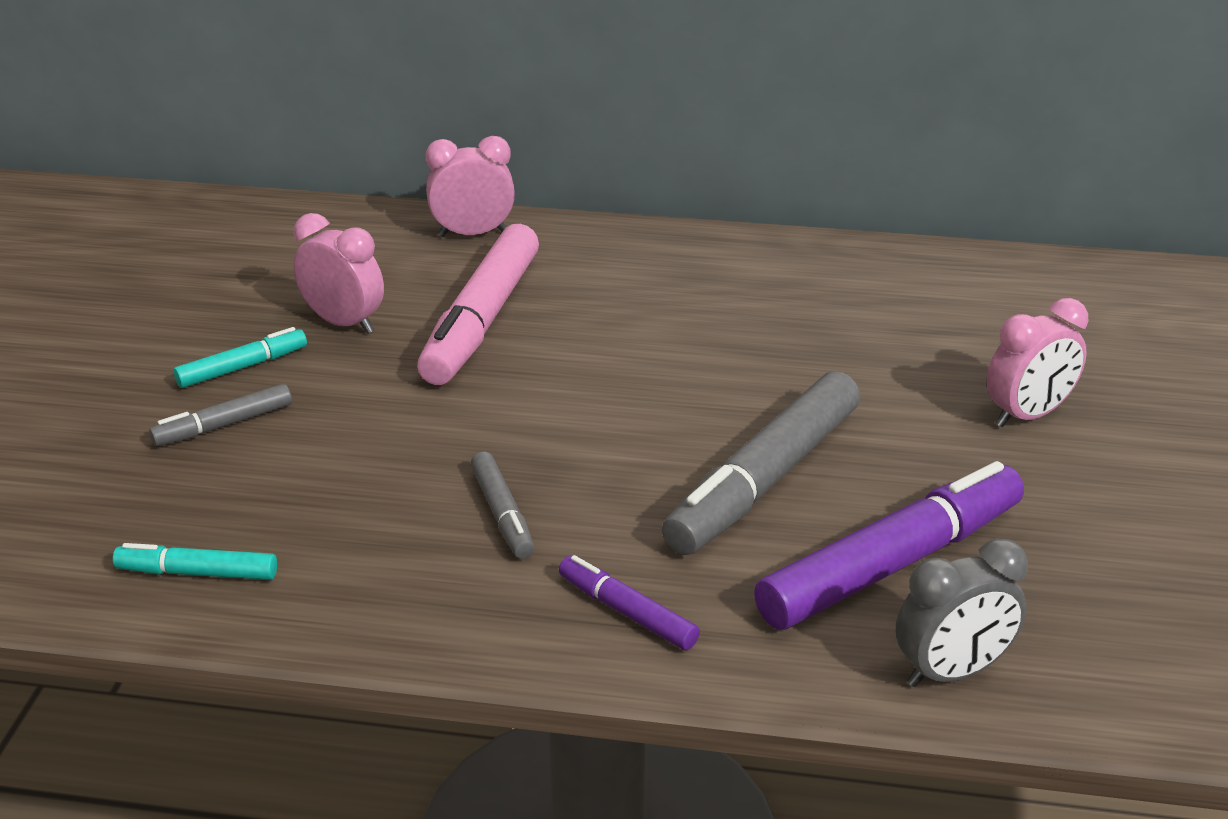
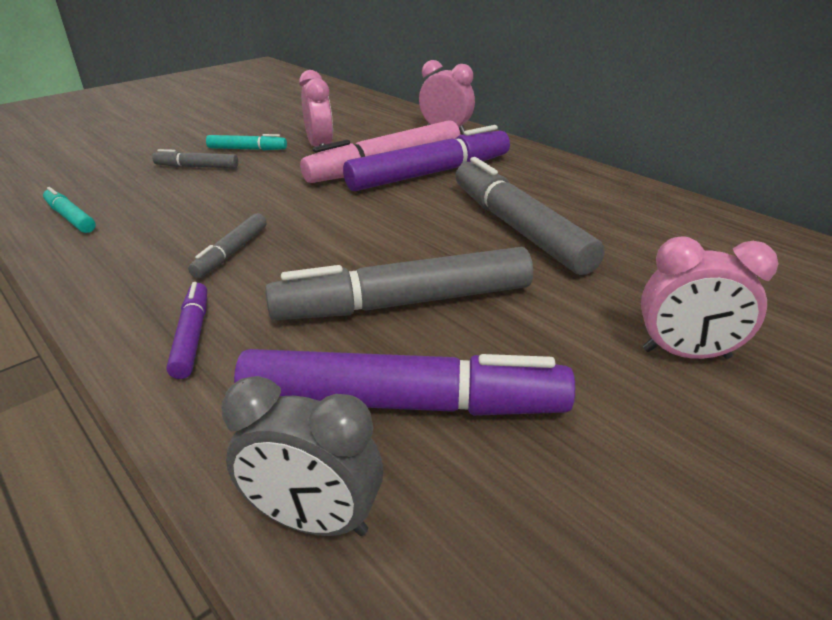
camera: 40 degrees right, 0 degrees up
(554, 311) = (430, 173): none -> purple marker
(749, 347) = (518, 228): none -> grey marker

